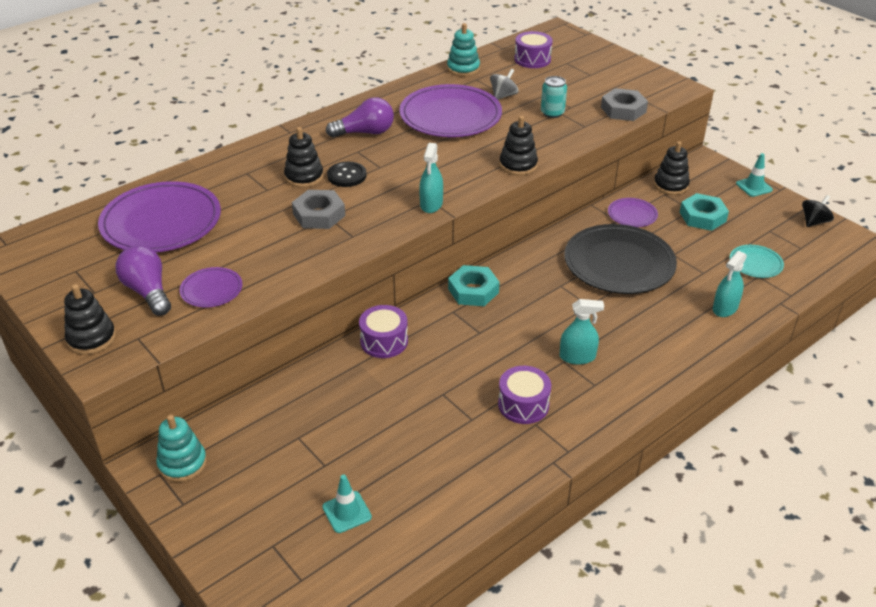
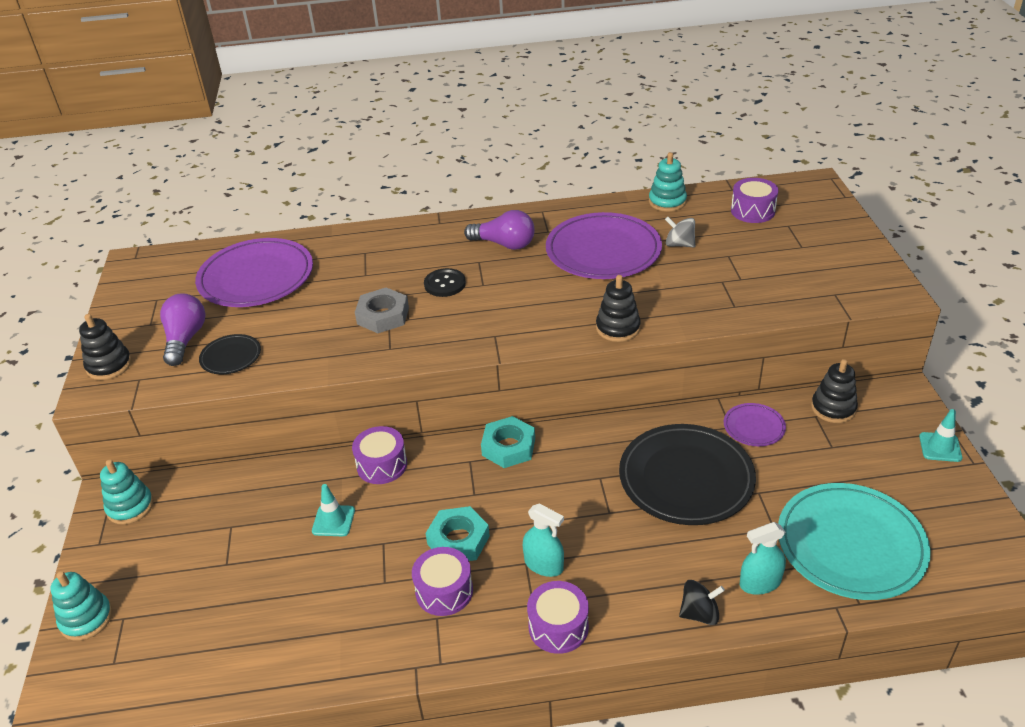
camera: 35 degrees right, 0 degrees up
(211, 290) = (231, 357): purple plate -> black plate
(237, 562) = (86, 619): none -> turquoise stacking toy
(304, 177) = (407, 272): black stacking toy -> none
(347, 512) = (202, 619): turquoise traffic cone -> turquoise traffic cone (333, 521)
(431, 204) = (491, 341): turquoise spray bottle -> none
(503, 96) = (679, 244): grey spinning top -> grey spinning top turned 135 degrees counterclockwise
(552, 113) = (713, 280): turquoise can -> none
(623, 110) = (799, 300): grey nut -> none
(626, 391) = (558, 627): none -> purple drum
(702, 217) = (837, 460): turquoise nut -> turquoise nut (458, 540)
(755, 263) = (850, 544): turquoise plate -> turquoise plate, size x2.10
(814, 222) = (981, 522): black spinning top -> black spinning top (699, 613)

